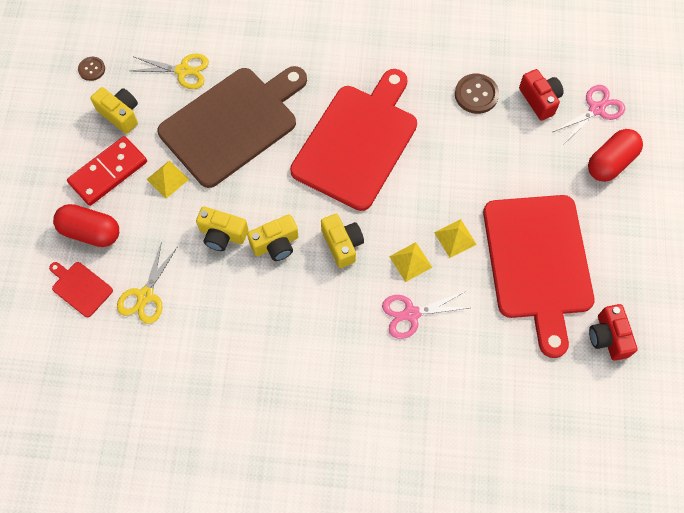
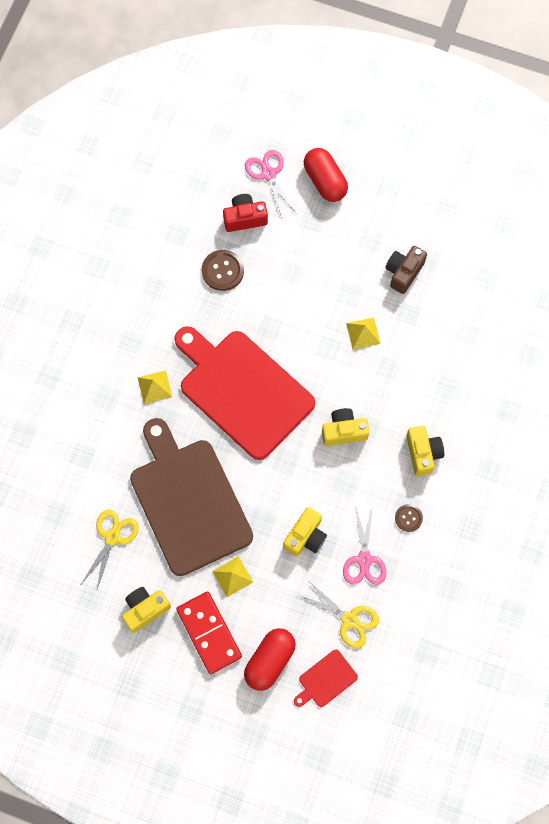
camera: 75 degrees left, 5 degrees up
(92, 69) = (82, 630): brown button -> brown button (408, 518)
(276, 244) = (328, 490): yellow camera -> yellow camera (423, 453)
(410, 261) = (376, 377): yellow pyramid -> yellow pyramid (154, 387)
(411, 314) = (425, 390): pink scissors -> pink scissors (364, 560)
(538, 262) = (403, 272): red cutting board -> brown camera
(608, 337) = (483, 240): red camera -> none

